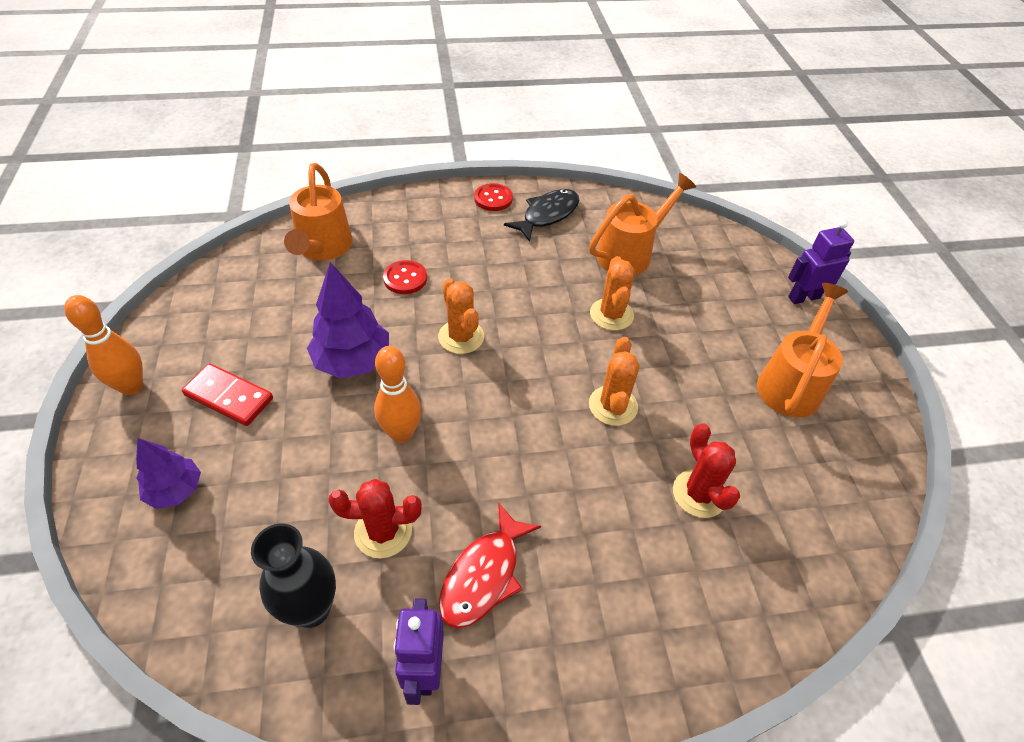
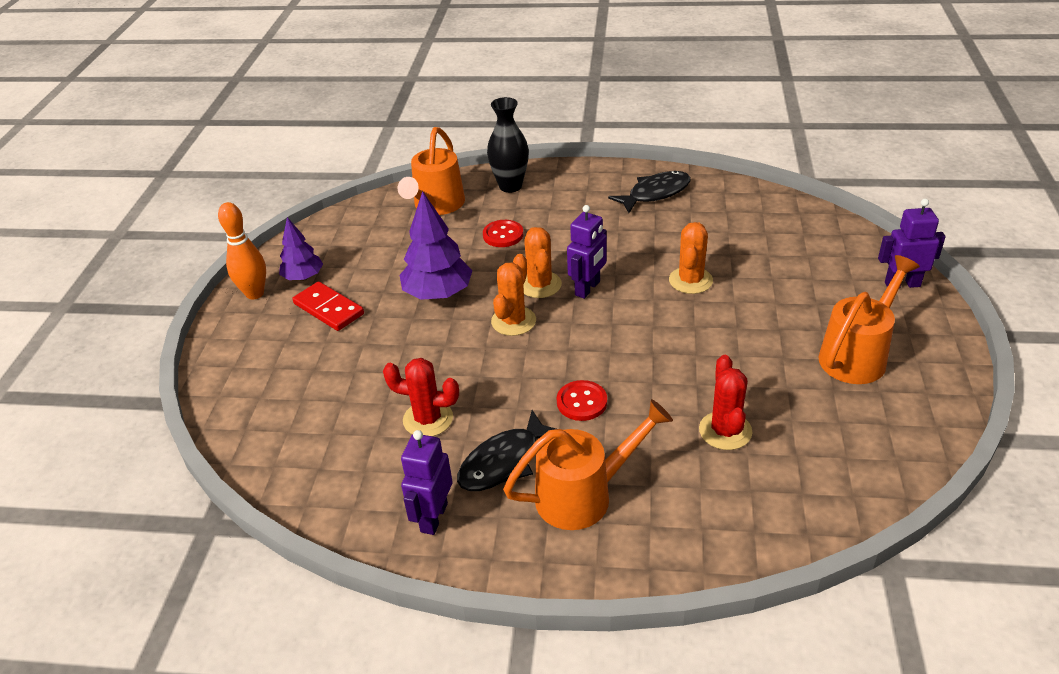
camera: 20 degrees right, 10 degrees down
(175, 490) = (271, 368): purple tree -> purple tree (303, 277)
(311, 609) = (355, 463): black vase -> black vase (510, 186)
(401, 433) = (464, 351): orange bowling pin -> none
(484, 575) = (504, 462): red fish -> black fish
(493, 198) = (606, 176): red button -> red button (581, 402)
(512, 336) = (588, 288): none -> purple robot
(613, 406) = (665, 353): orange cactus -> orange cactus (513, 321)
(630, 253) = (728, 231): orange watering can -> orange watering can (584, 495)

